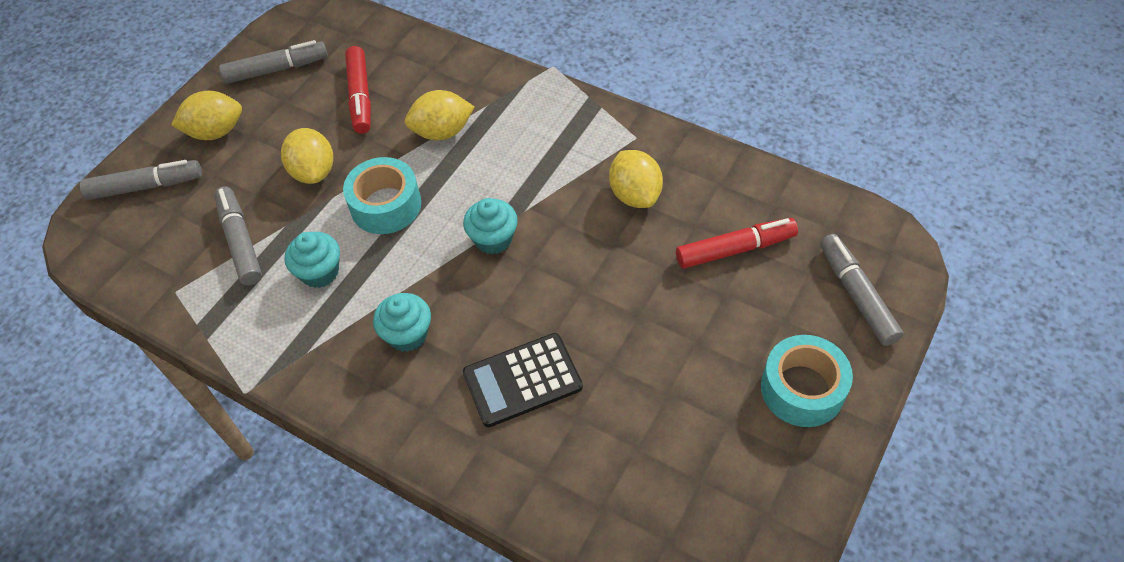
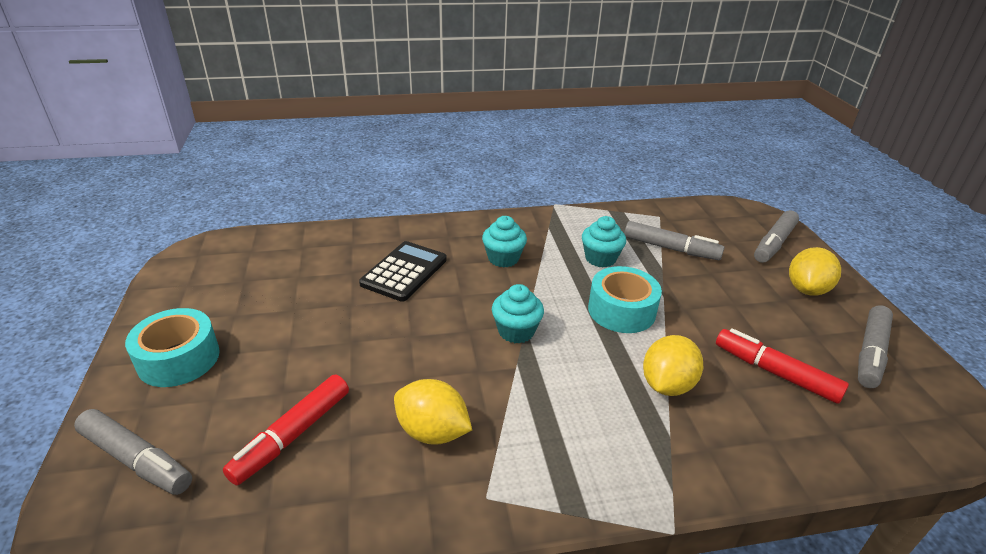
camera: 135 degrees right, 20 degrees down
(313, 171) = (702, 303): yellow lemon -> none

